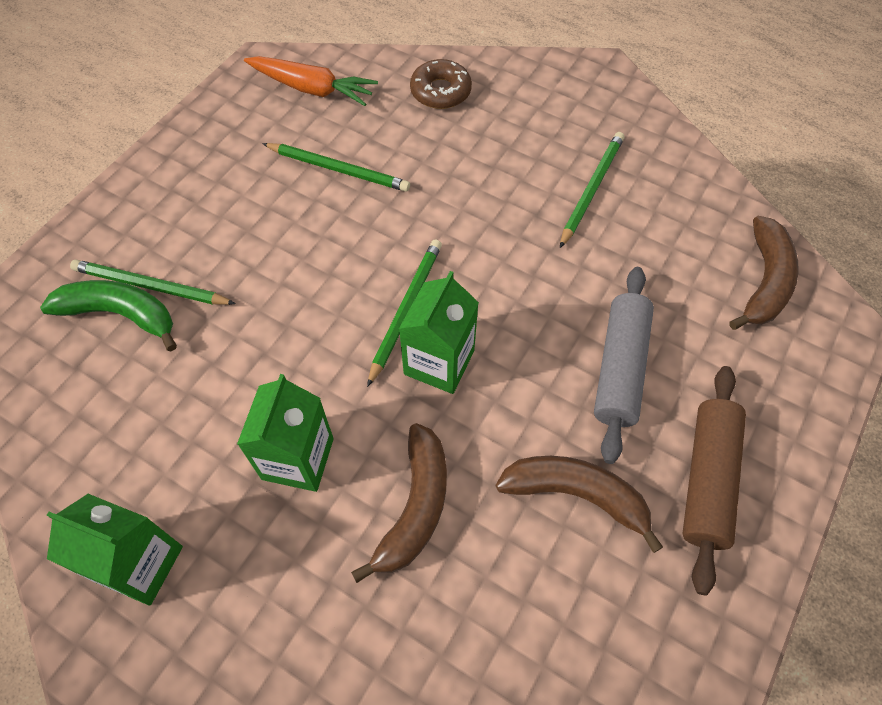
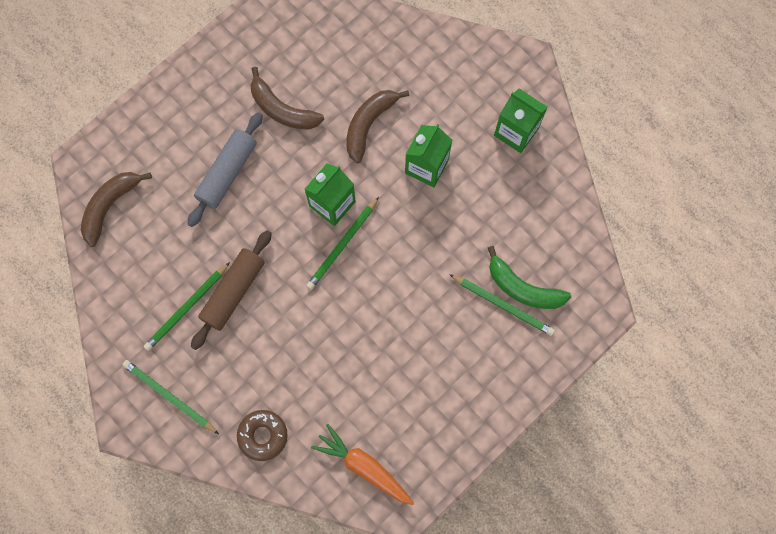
camera: 165 degrees left, 15 degrees up
(338, 169) = (360, 374): green pencil -> green pencil (169, 396)
(707, 480) = (209, 99): brown rolling pin -> brown rolling pin (233, 292)

